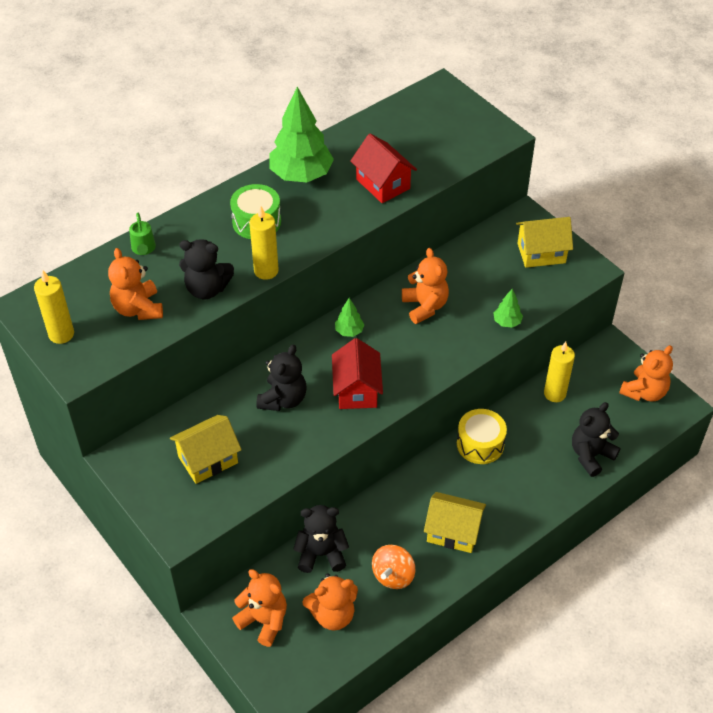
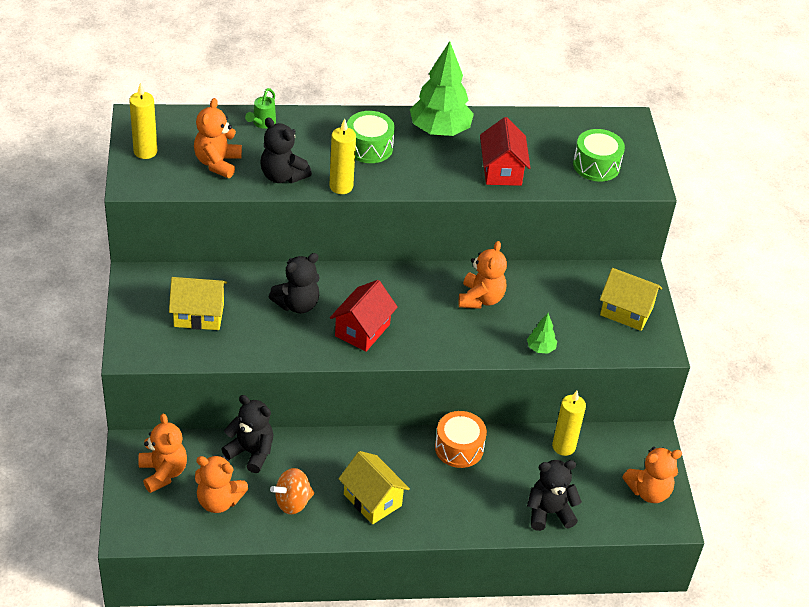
camera: 30 degrees right, 5 degrees down
(349, 331) = (398, 284): green tree -> none
(450, 140) = (596, 165): none -> green drum
(480, 444) = (459, 448): yellow drum -> orange drum

